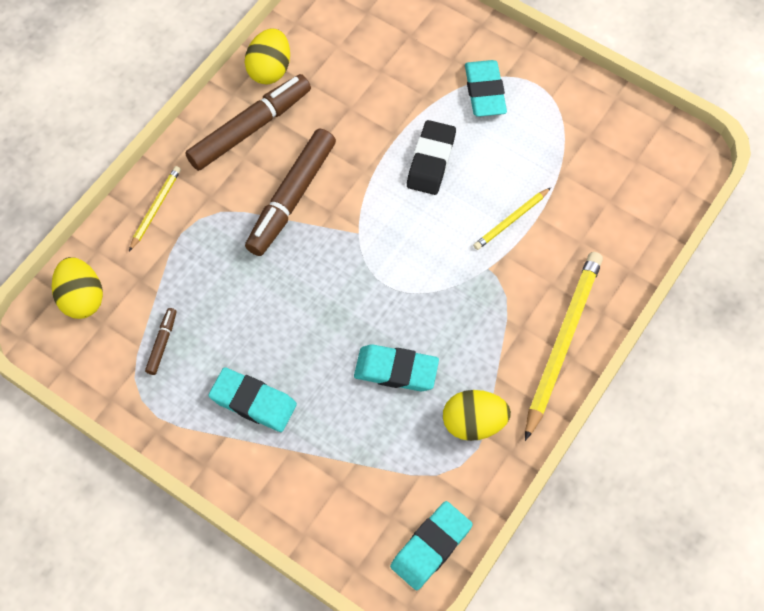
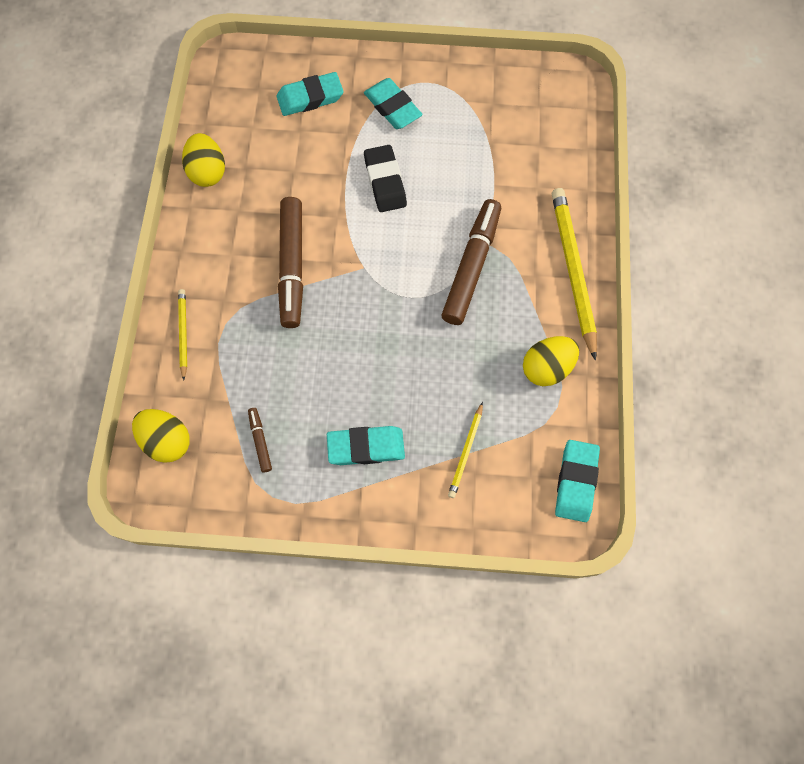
camera: 30 degrees left, 5 degrees up
(250, 128) = (222, 228): brown marker -> brown marker (471, 266)
(396, 370) = (462, 360): turquoise eraser -> turquoise eraser (310, 98)
(511, 220) = (476, 197): yellow pencil -> yellow pencil (466, 451)

